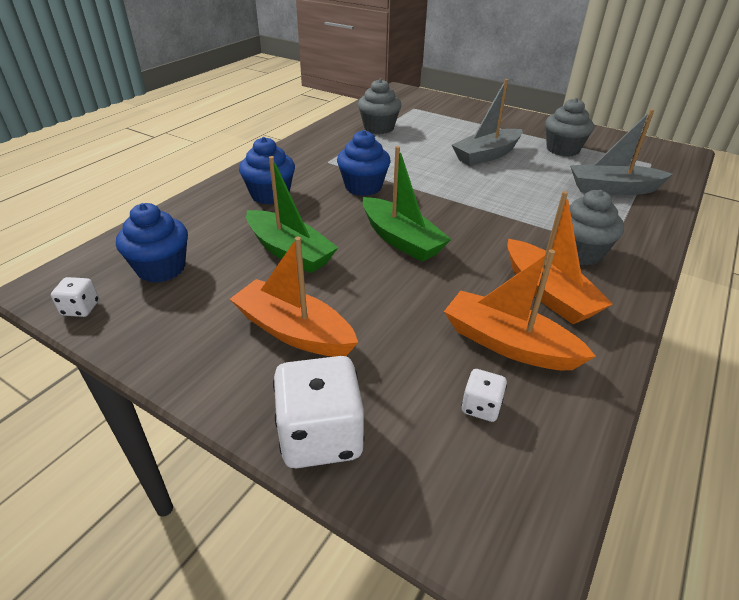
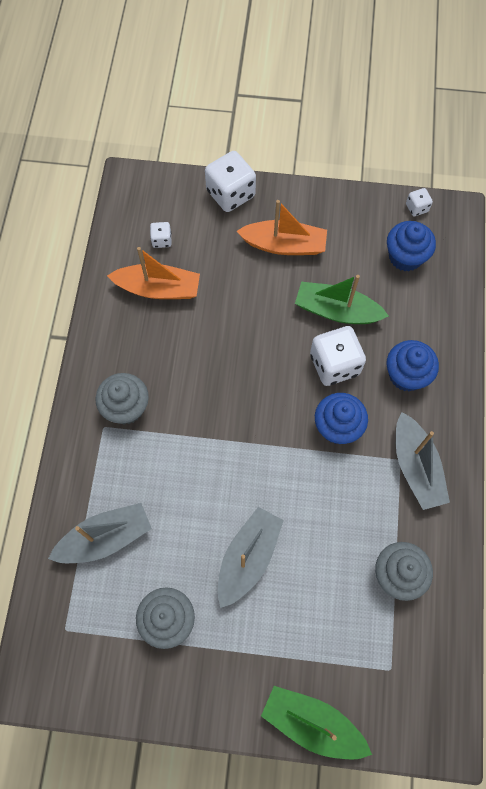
camera: 155 degrees right, 30 degrees up
(318, 156) = (416, 467): none -> grey boat
(331, 218) = (334, 364): none -> white dice
(401, 240) = (266, 362): green boat -> green boat (312, 723)
(548, 293) = (142, 346): orange boat -> none

